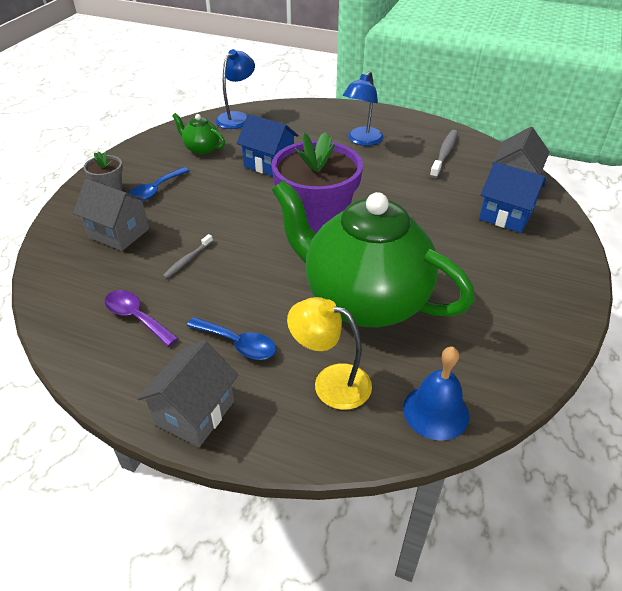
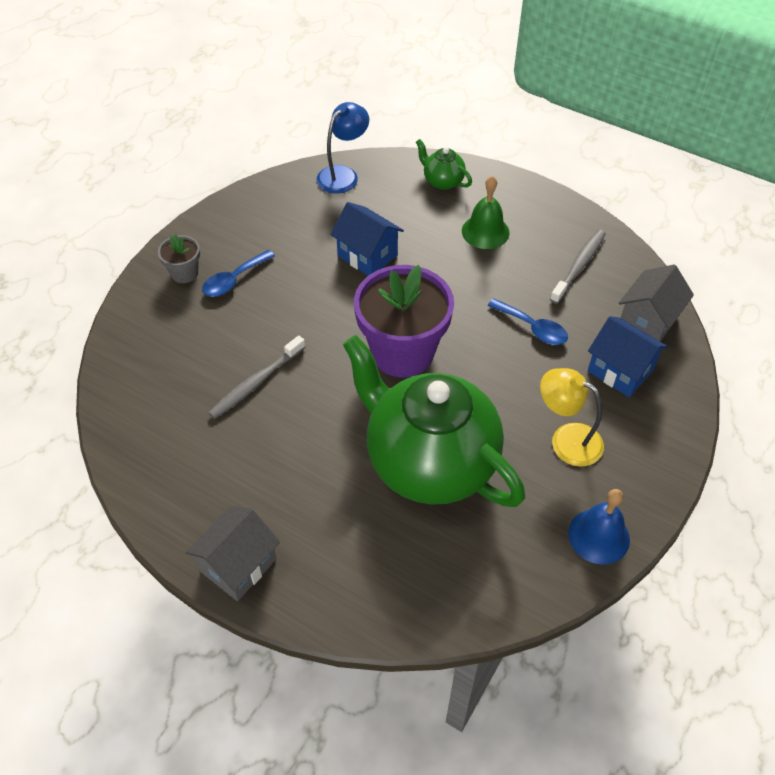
camera: 10 degrees right, 10 degrees up
(118, 233) = (188, 336): grey house -> none
(136, 317) = (196, 448): purple spoon -> none
(187, 260) = (256, 383): grey toothbrush -> grey toothbrush, size x1.66
(201, 149) = (294, 222): green teapot -> green teapot (442, 181)
(238, 344) = (291, 495): blue spoon -> blue spoon (532, 328)
(330, 382) = (372, 553): yellow lamp -> yellow lamp (566, 439)
(362, 140) = (485, 231): blue lamp -> green bell
(436, 411) = (466, 601): blue bell -> blue bell (599, 536)

